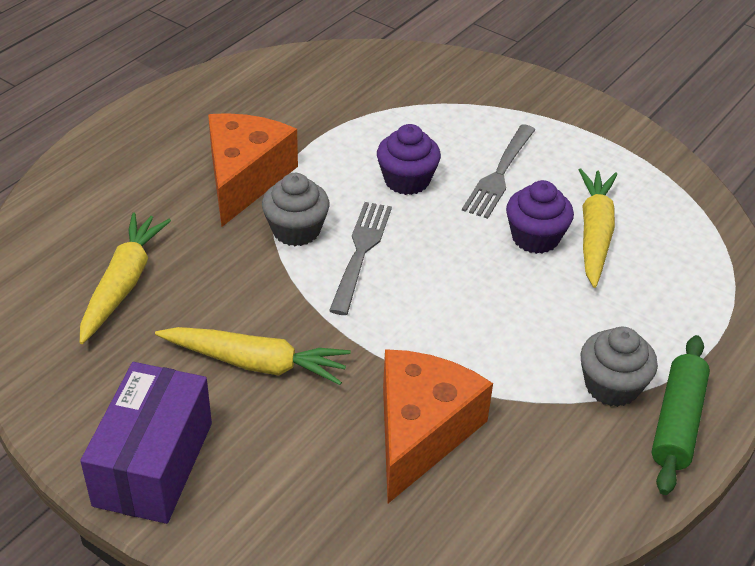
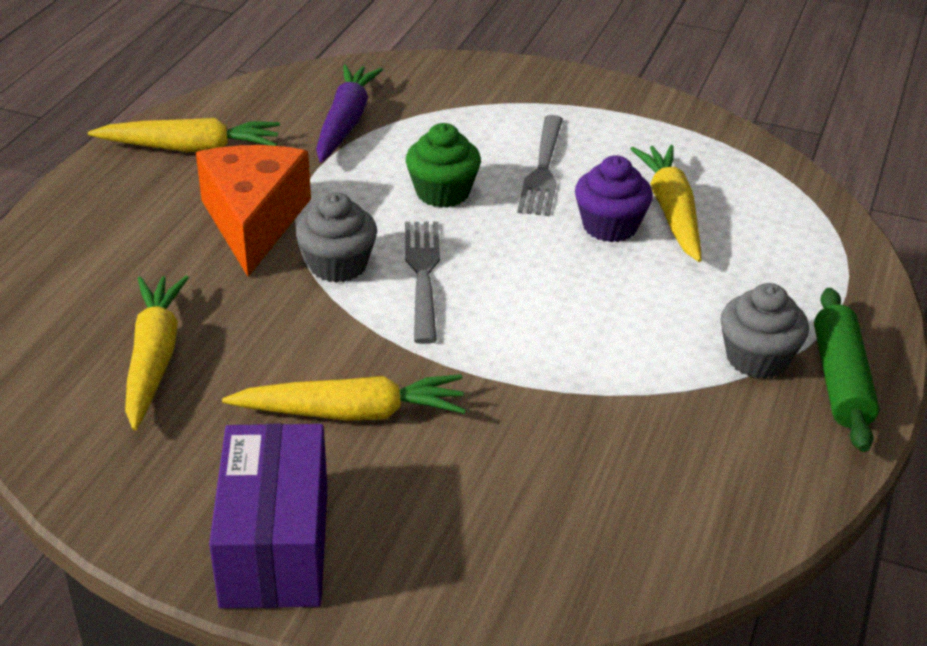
camera: 15 degrees left, 5 degrees down
(220, 104) = (190, 148): none -> yellow carrot
(352, 102) = (345, 123): none -> purple carrot
(407, 180) = (442, 192): purple cupcake -> green cupcake
(421, 432) = (572, 446): orange cheese -> none

